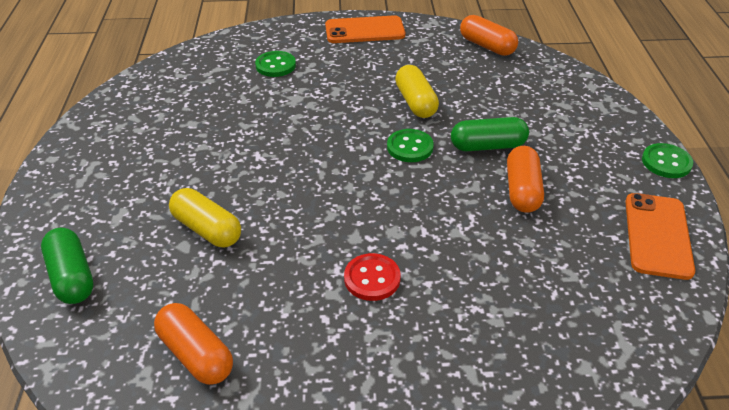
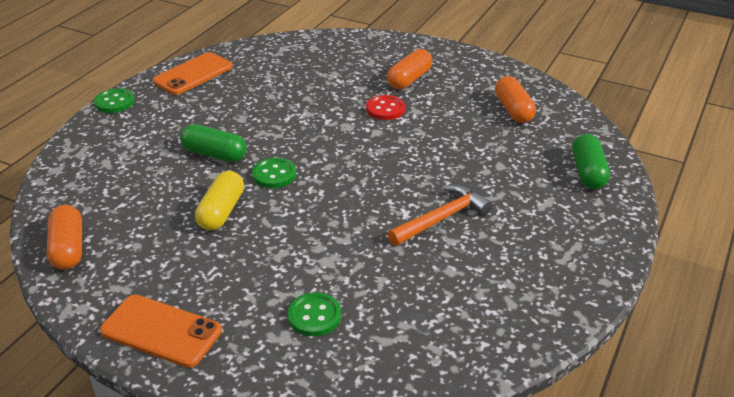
camera: 150 degrees left, 5 degrees down
(207, 229) = (478, 170): yellow capsule -> none
(221, 162) = (441, 218): none -> orange hammer
(522, 190) = (234, 120): orange capsule -> orange capsule (409, 79)

